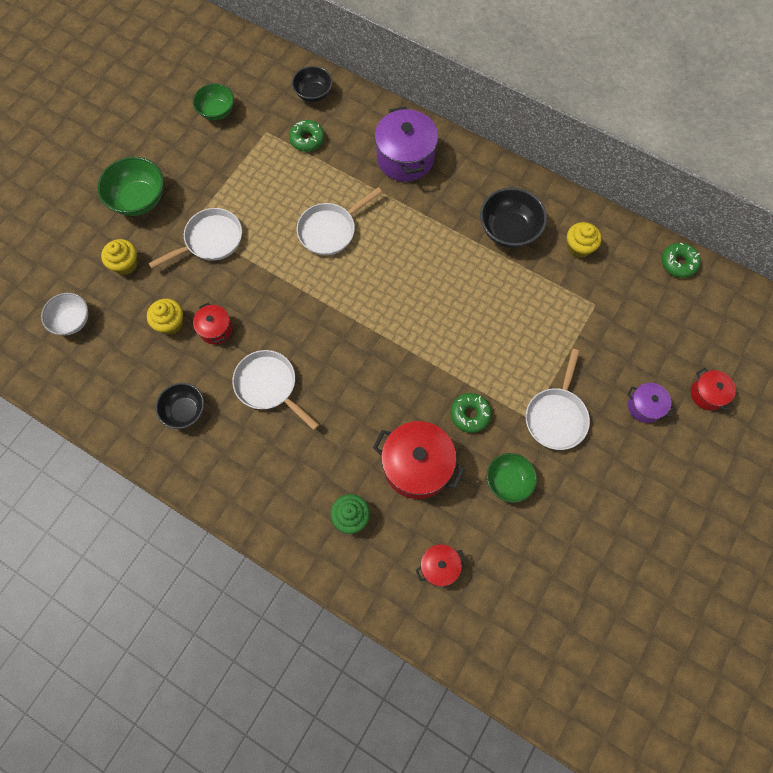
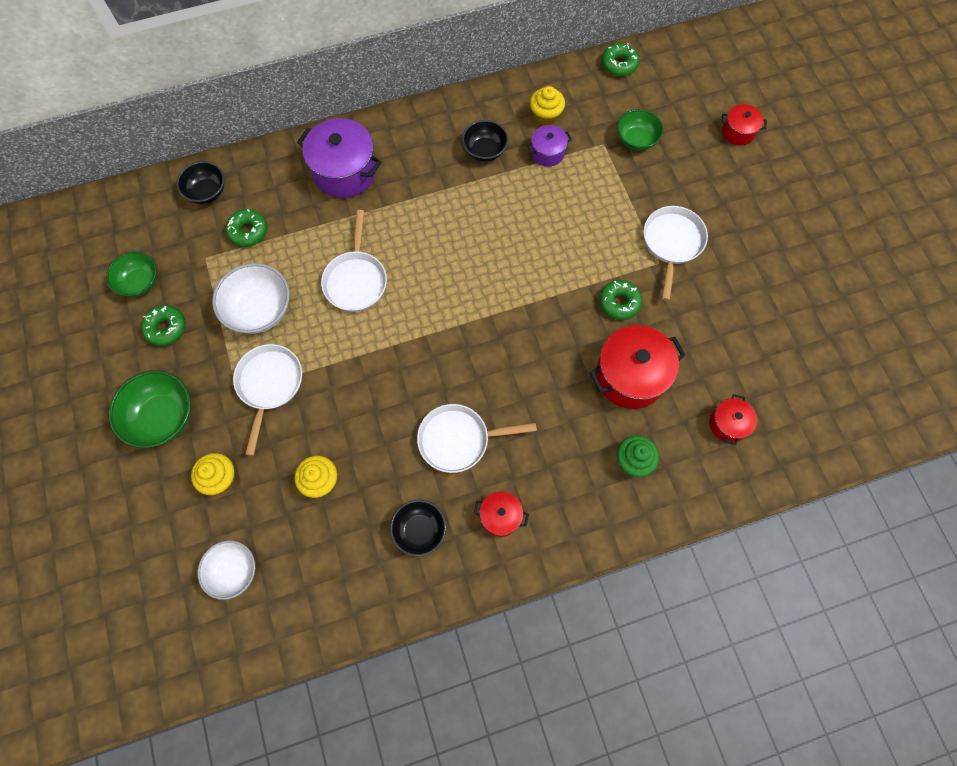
camera: 50 degrees left, 0 degrees up
(199, 151) = (166, 328): none -> green donut
(215, 329) = (363, 445): red pot -> red pot (500, 516)
(257, 192) = (260, 310): none -> white bowl
(508, 230) = (485, 150): black bowl -> black bowl, size x0.67
(508, 481) = (697, 319): green bowl -> green bowl (636, 140)
(556, 416) = (672, 243): white pan -> white pan turned 135 degrees counterclockwise
(644, 406) = (714, 179): purple pot -> purple pot (547, 153)

